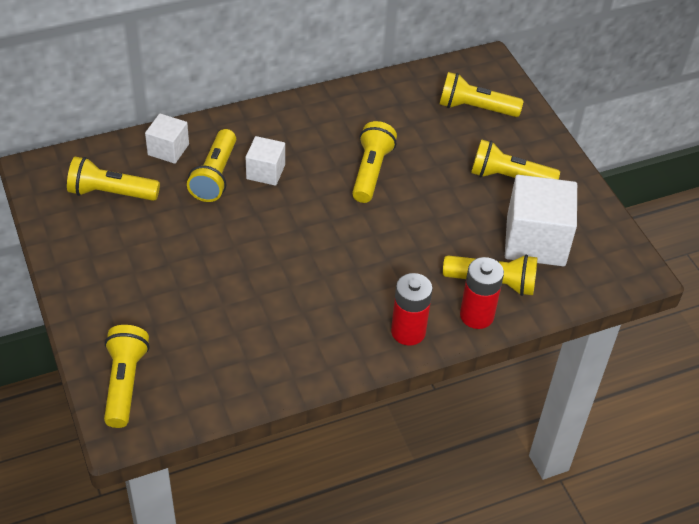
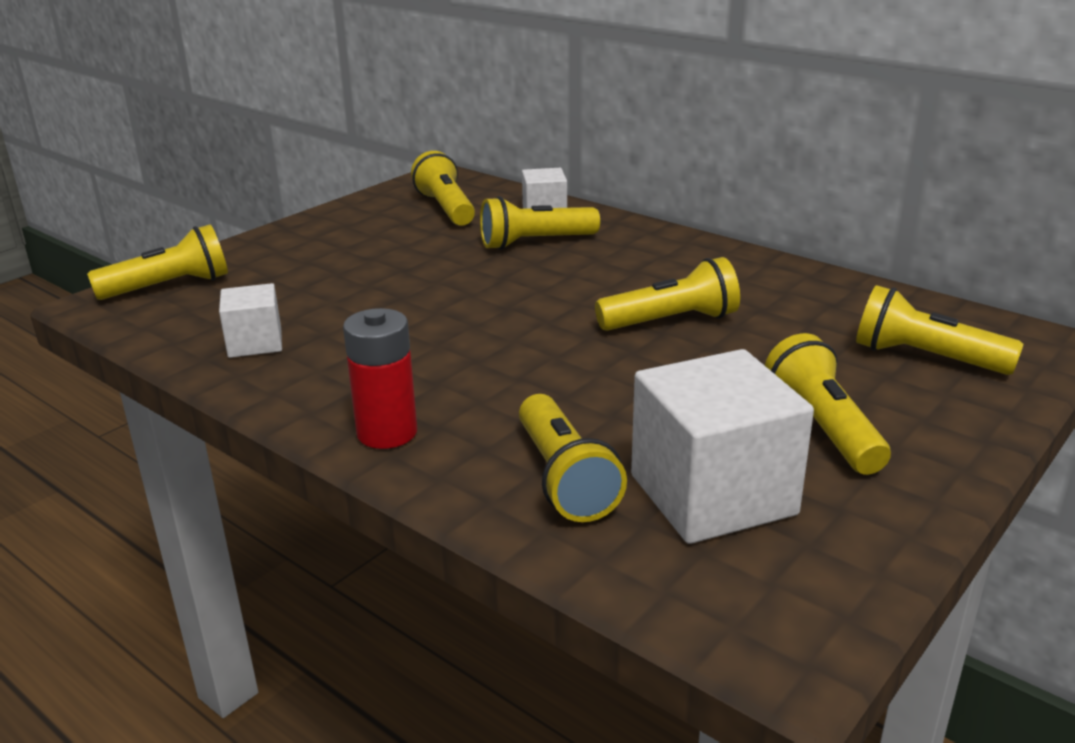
camera: 65 degrees right, 20 degrees down
(265, 172) = (578, 264): white cube -> white cube (255, 343)
(475, 108) = (925, 358): yellow flashlight -> yellow flashlight turned 45 degrees counterclockwise
(476, 315) = (475, 483): red battery -> none

